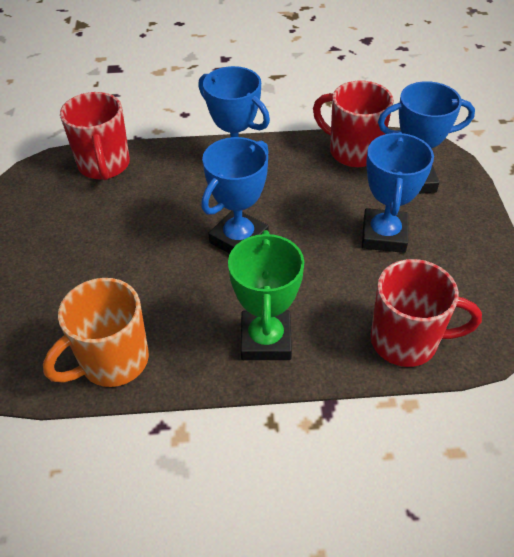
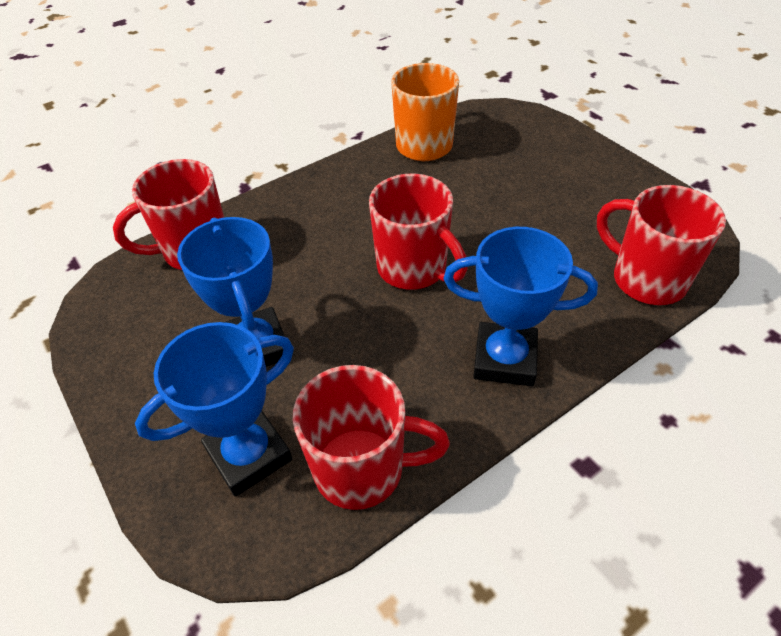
camera: 150 degrees right, 0 degrees up
(239, 239) = (413, 269): blue trophy -> red mug
(266, 340) = (320, 202): green trophy -> none

